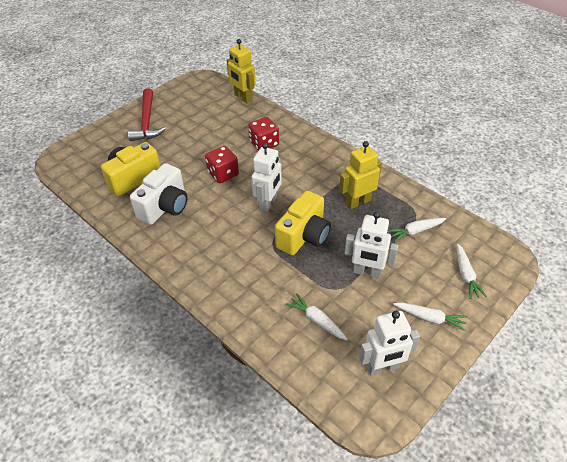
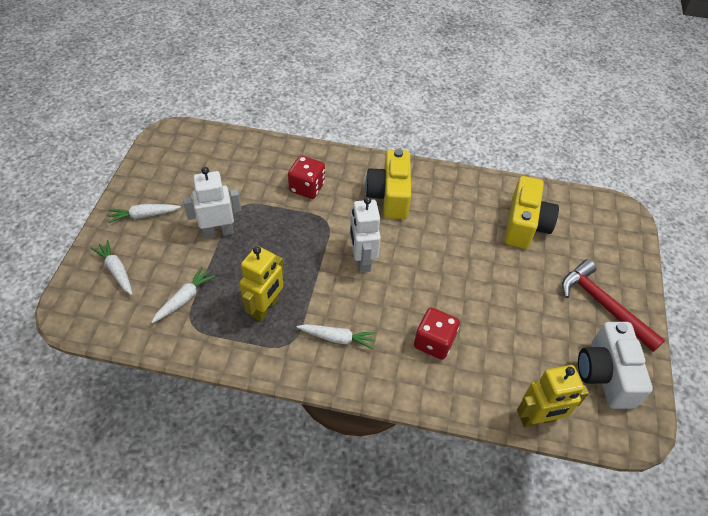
camera: 145 degrees right, 5 degrees up
(165, 207) = (459, 211): white camera -> white camera (605, 375)
(223, 174) = (441, 274): red dice -> red dice (307, 187)
(243, 97) = (537, 419): yellow robot -> yellow robot turned 150 degrees clockwise
(304, 236) = (300, 241): yellow camera -> yellow camera (389, 196)
(317, 320) = (243, 175): white carrot -> white carrot (337, 338)
(382, 367) = (173, 164): white robot -> none

